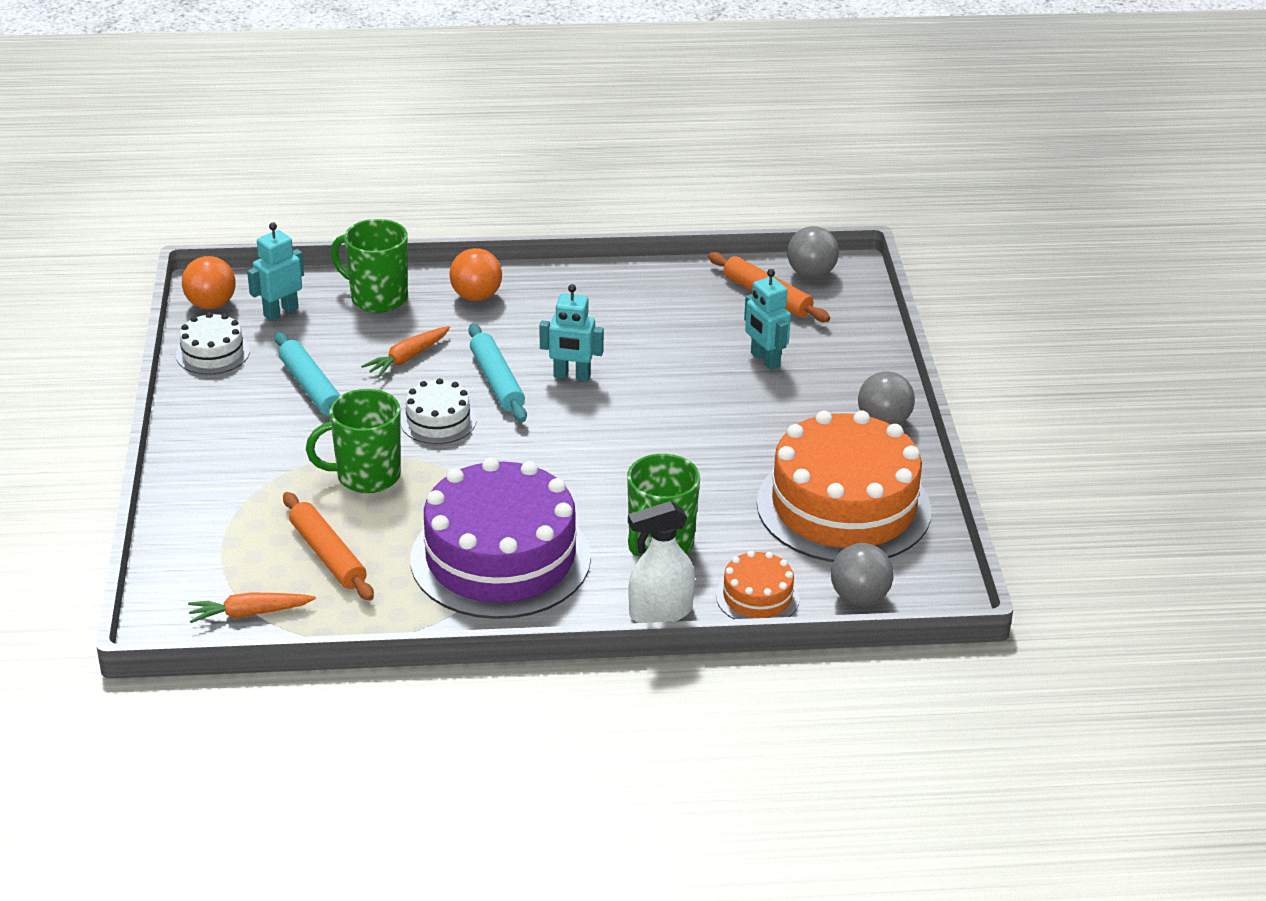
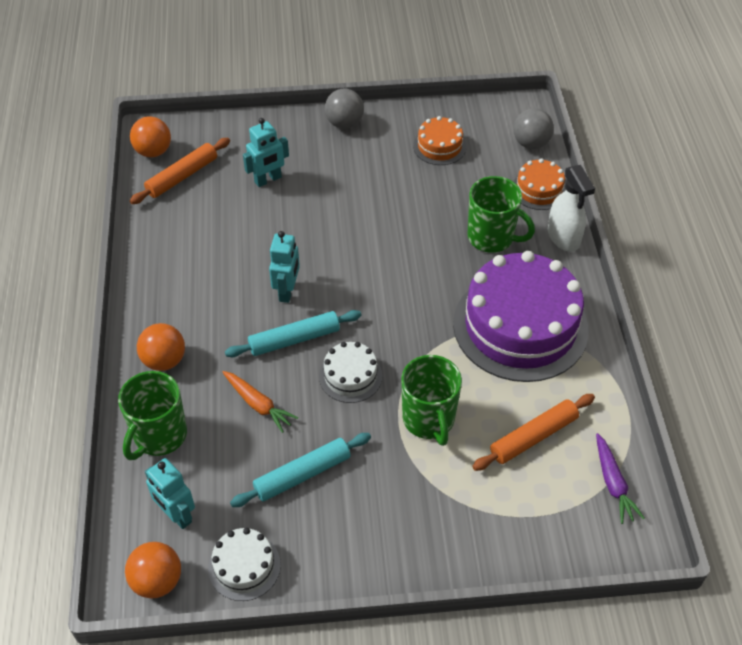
camera: 90 degrees left, 15 degrees up
(249, 613) = (613, 483): orange carrot -> purple carrot
(811, 274) = (153, 151): grey ball -> orange ball
(843, 507) = (439, 146): orange cake -> orange cake, size x0.46

